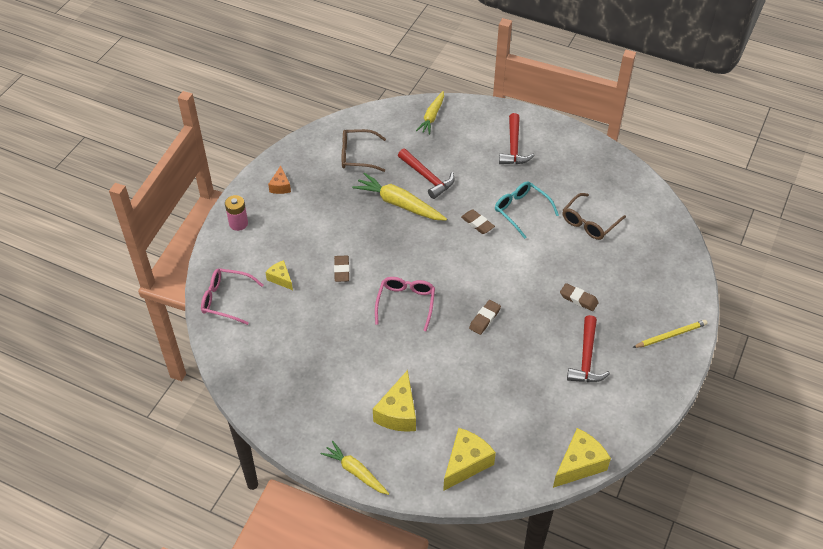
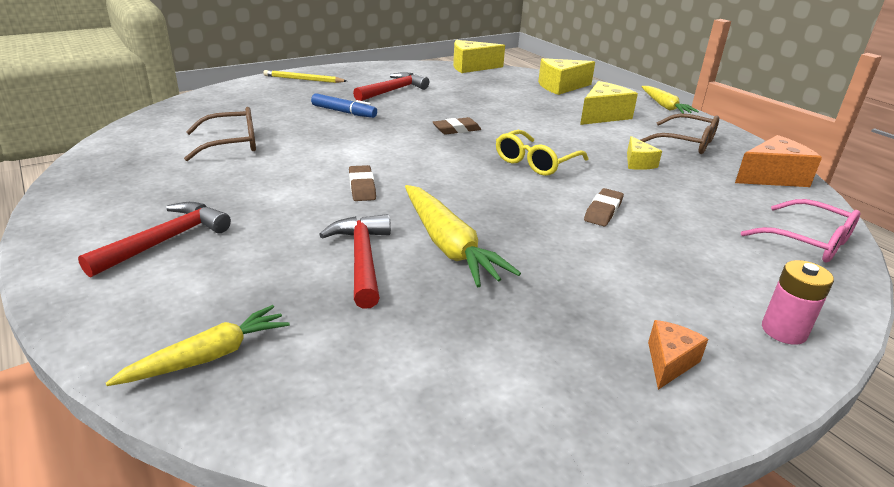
camera: 150 degrees left, 20 degrees down
(249, 372) = (772, 177): none -> orange cheese
(281, 278) = (707, 233): yellow cheese -> yellow cheese (638, 163)
(357, 155) = (454, 350): brown glasses -> brown glasses (686, 143)
(406, 303) = (535, 162): pink glasses -> yellow glasses
(521, 211) = (287, 177): turquoise glasses -> none
(578, 299) = (344, 112): brown eraser -> blue marker

